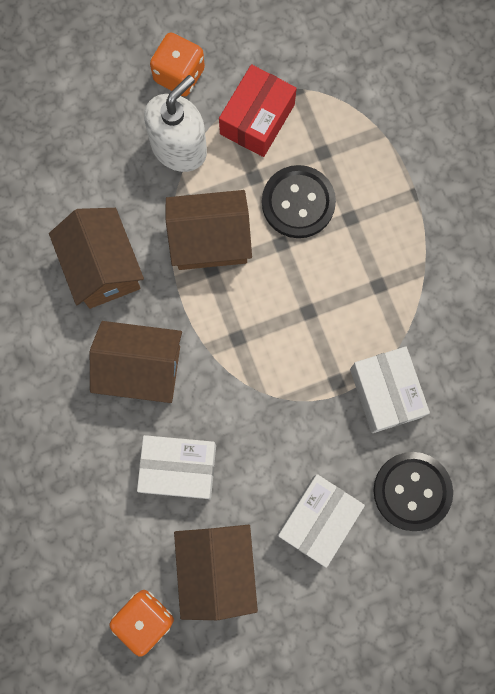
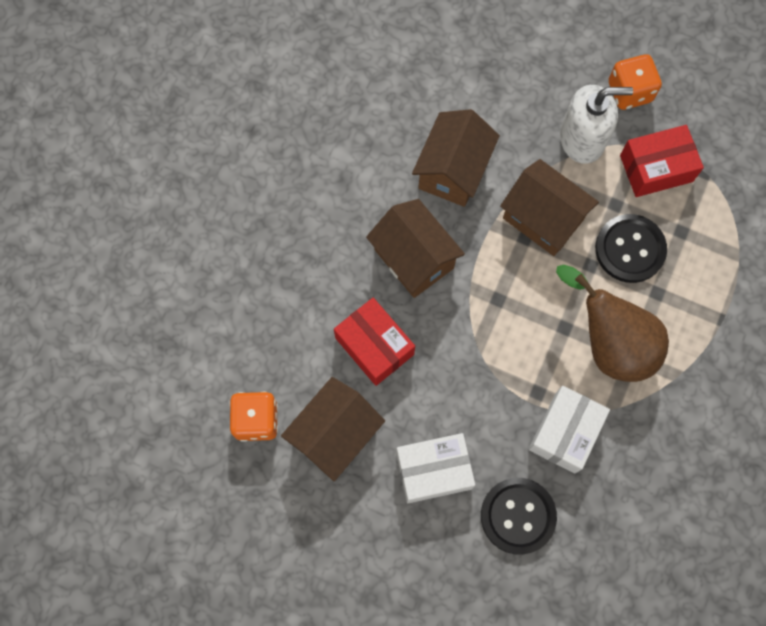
camera: 45 degrees right, 5 degrees down
(179, 468) = (374, 346): white box -> red box
(353, 291) = (610, 343): none -> brown pear

